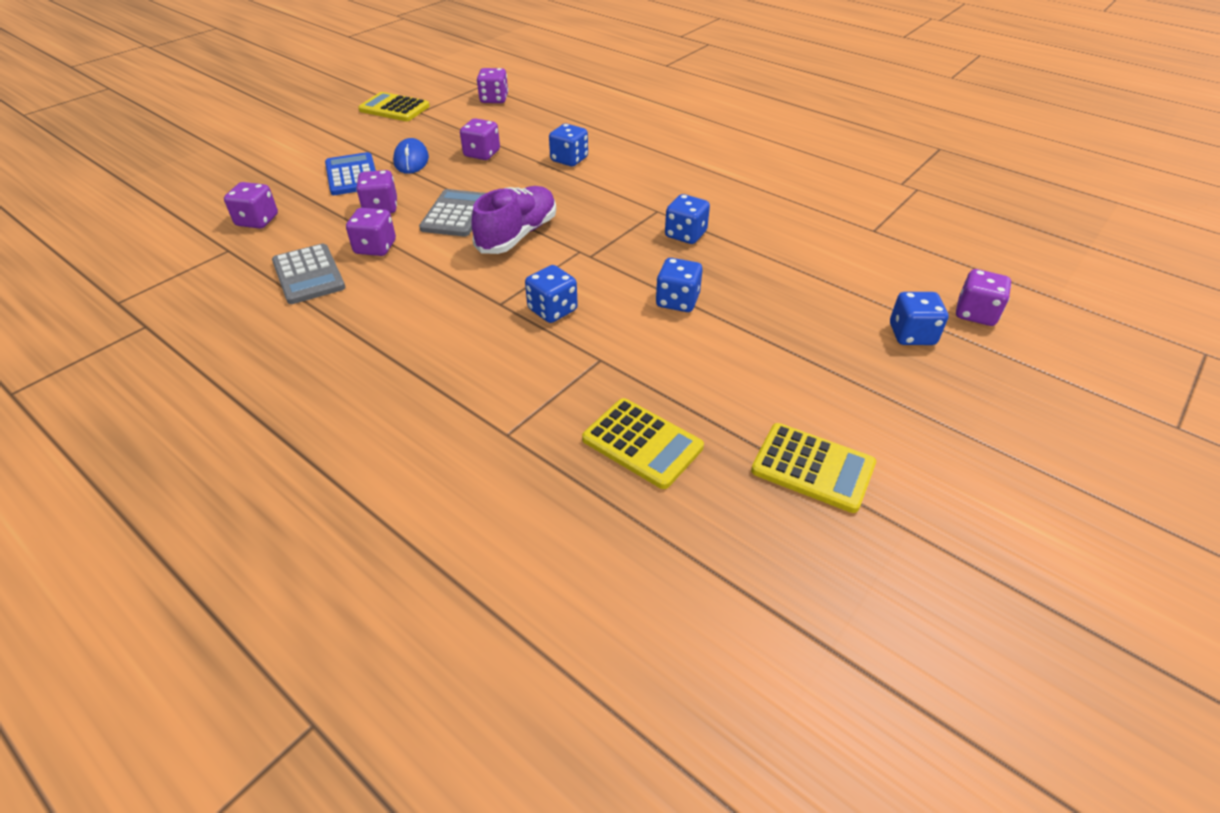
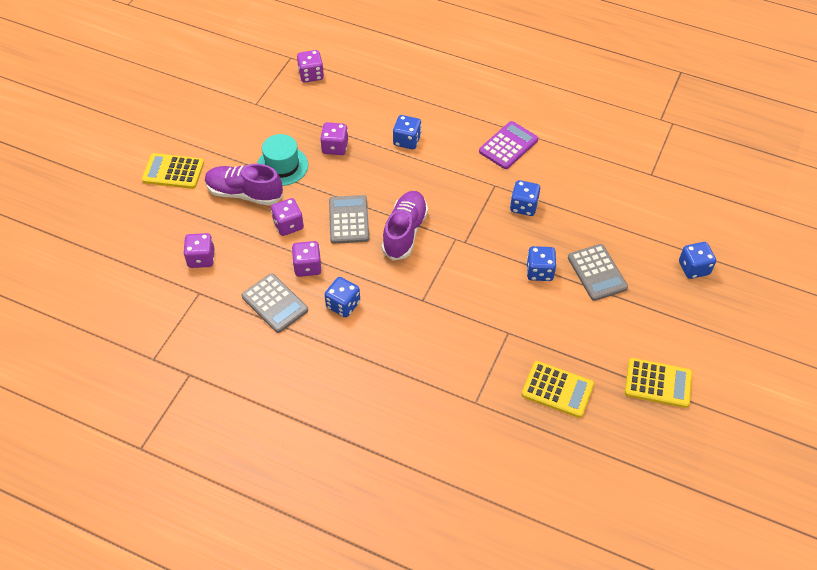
camera: 15 degrees left, 10 degrees up
(352, 175) = (244, 193): blue calculator -> purple shoe
(394, 108) = (232, 103): yellow calculator -> yellow calculator (173, 172)
(411, 160) = (282, 166): blue mouse -> turquoise hat
(552, 310) = (460, 298): blue dice -> blue dice (343, 305)
(691, 180) = (508, 146): none -> purple calculator
(761, 316) = (597, 273): none -> grey calculator
(975, 313) = (729, 241): purple dice -> none

